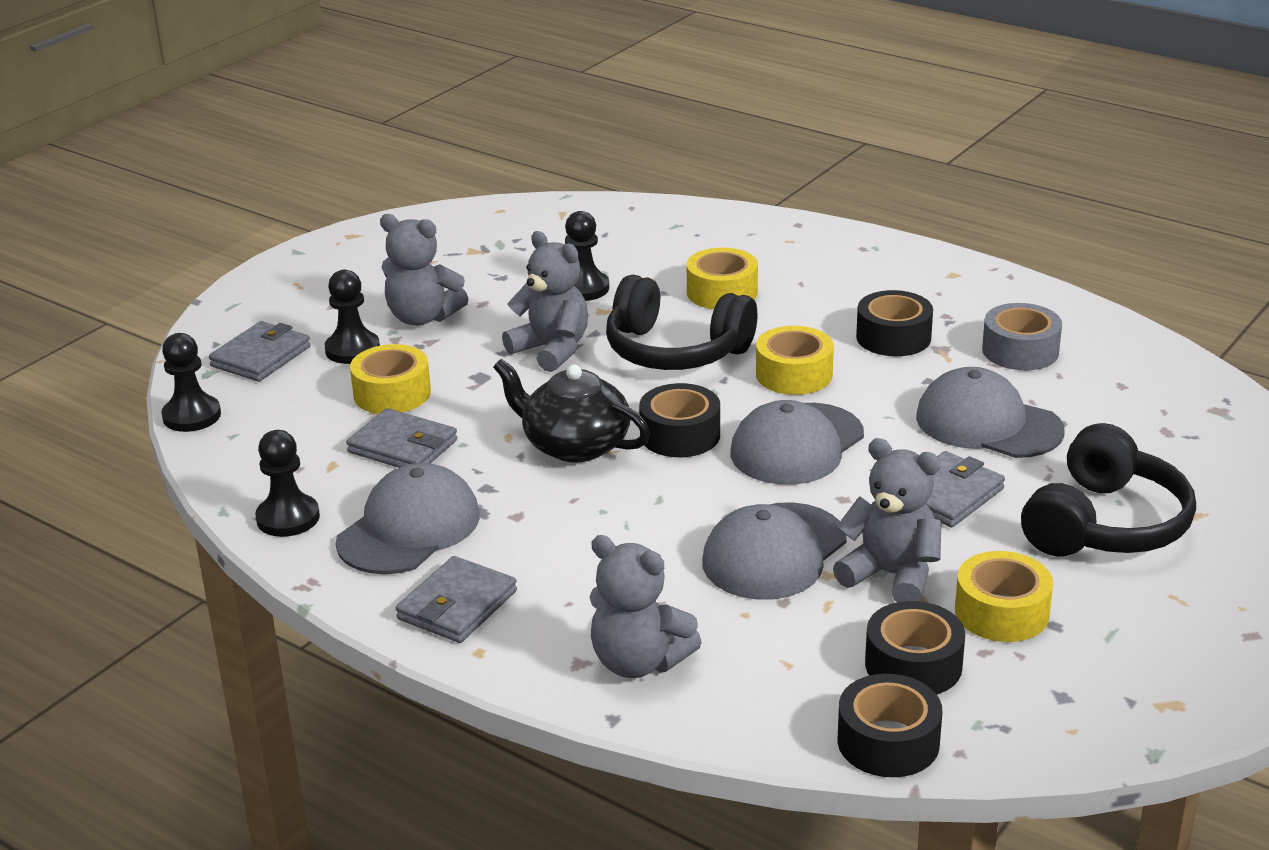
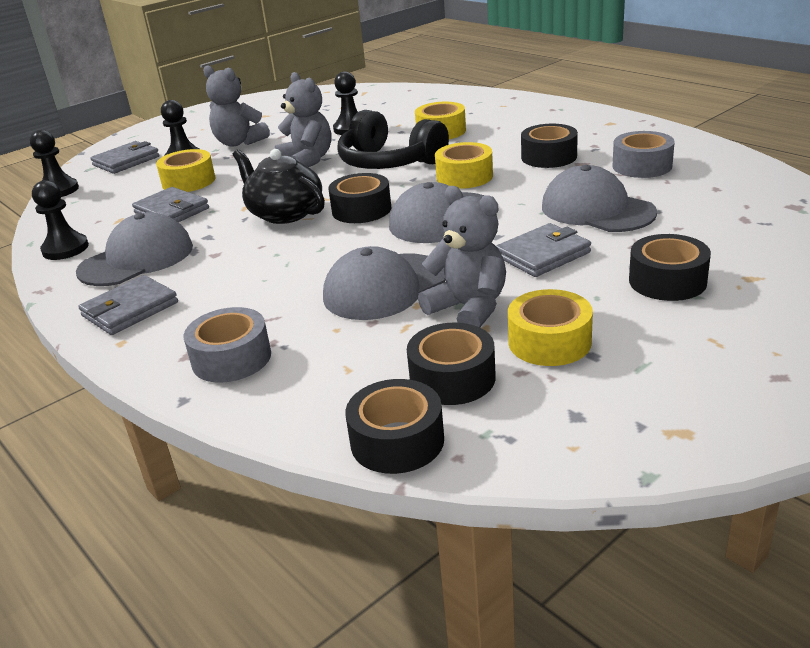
camera: 15 degrees right, 0 degrees up
(639, 662) = (231, 358): grey teddy bear -> grey tape
(1104, 524) = (667, 281): black headphones -> black tape

